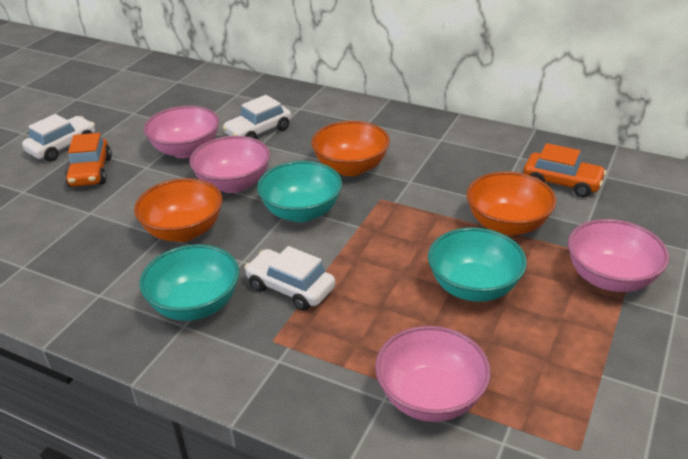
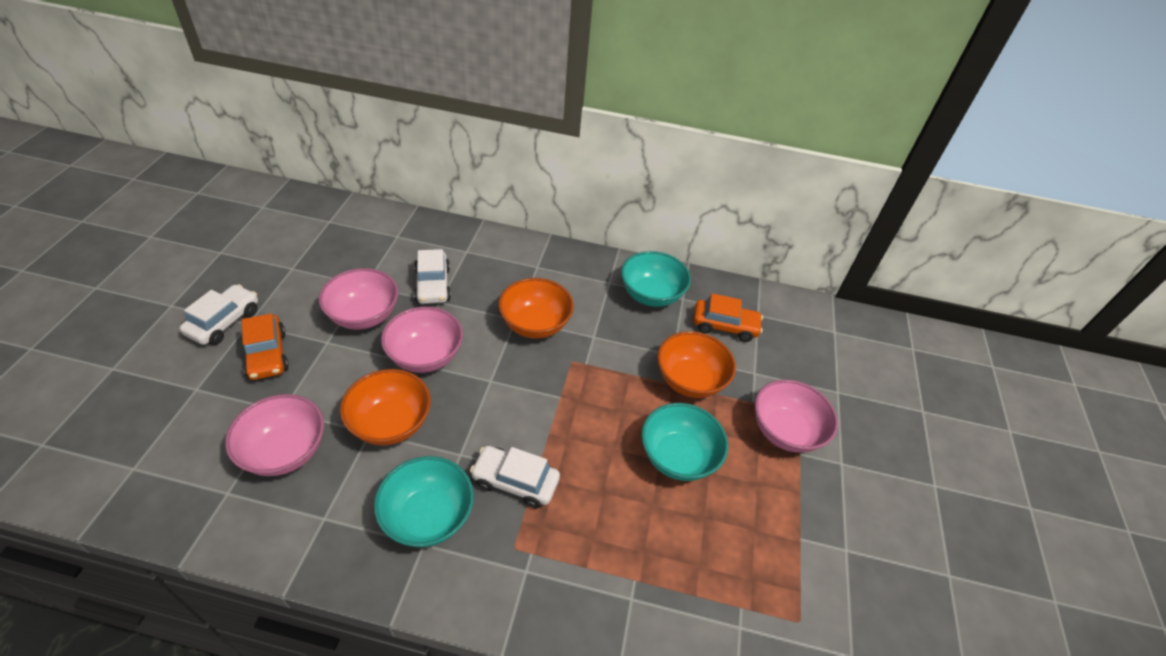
camera: 20 degrees left, 10 degrees up
(258, 132) = (433, 285): white car -> white car turned 45 degrees counterclockwise
(301, 212) = (502, 385): turquoise bowl -> turquoise bowl (651, 295)
(430, 397) = (670, 589): pink bowl -> pink bowl (285, 451)

